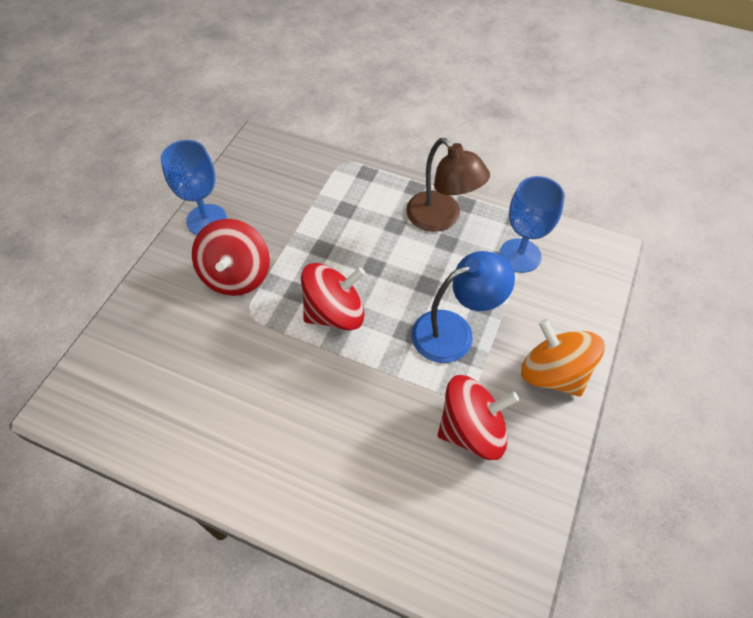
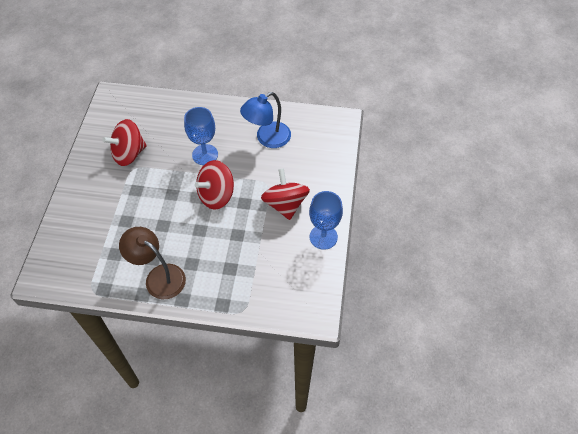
camera: 165 degrees right, 0 degrees up
(454, 331) = (142, 200): blue lamp -> blue lamp (267, 139)
(520, 255) = (101, 260): blue goblet -> blue goblet (205, 154)
(553, 373) = (83, 190): orange spinning top -> none

